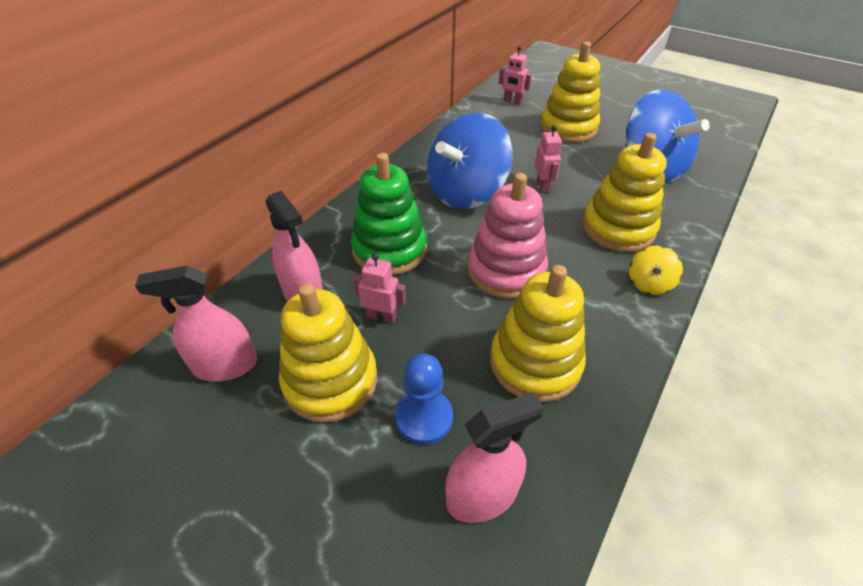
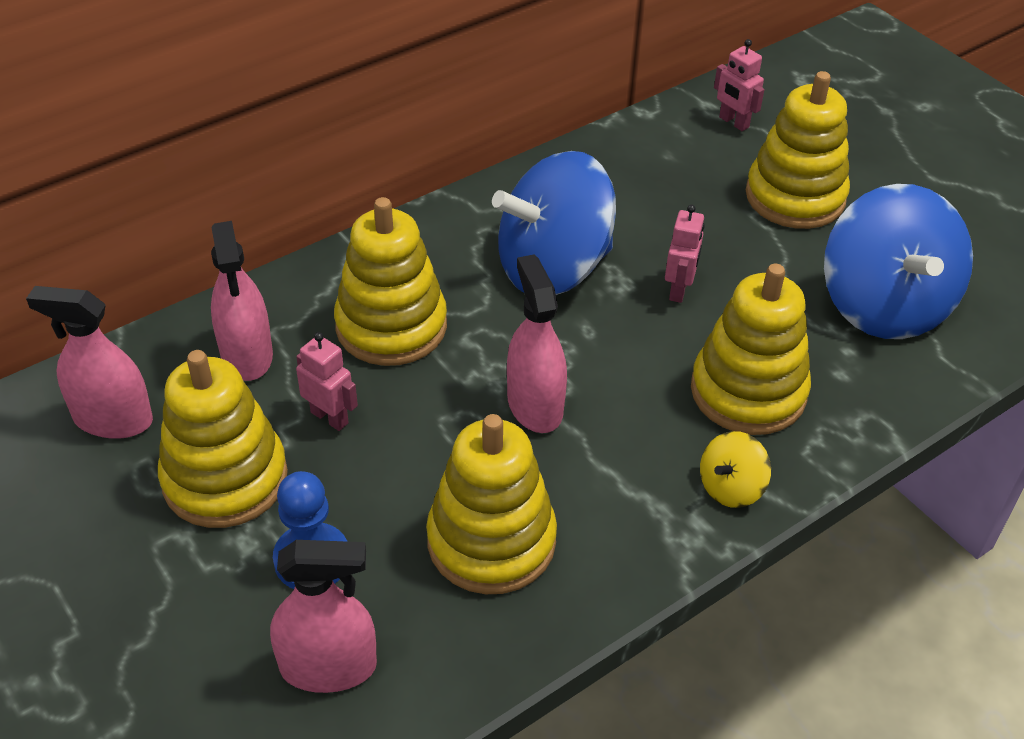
camera: 20 degrees right, 0 degrees up
(389, 249) = (391, 326): green stacking toy -> yellow stacking toy
(506, 270) = (535, 405): pink stacking toy -> pink spray bottle

